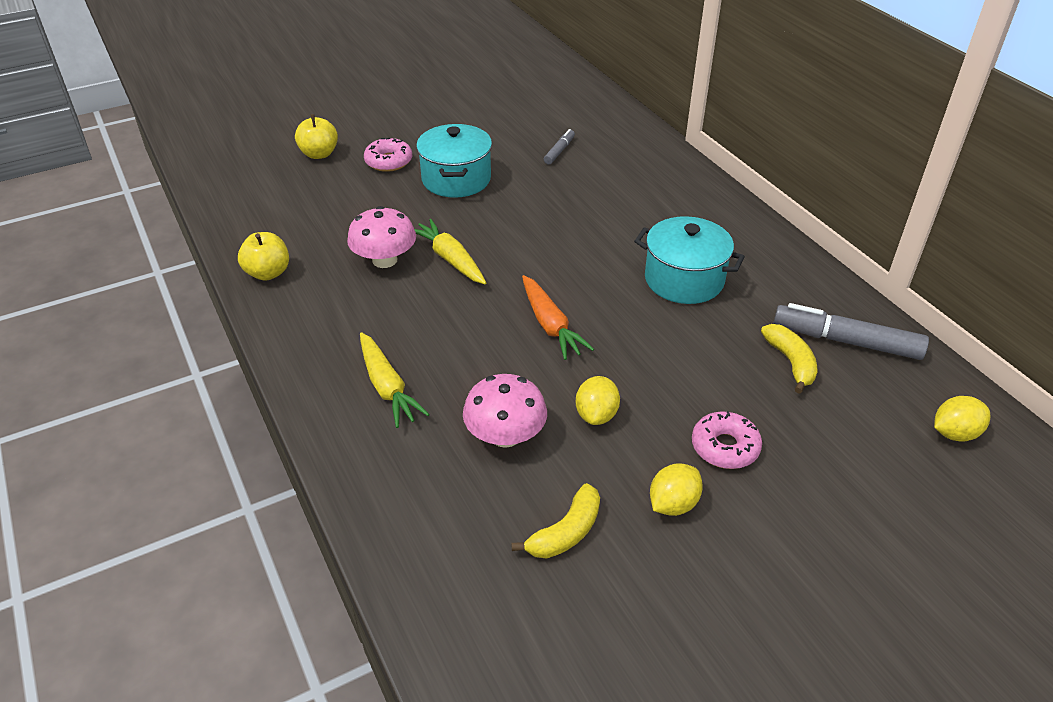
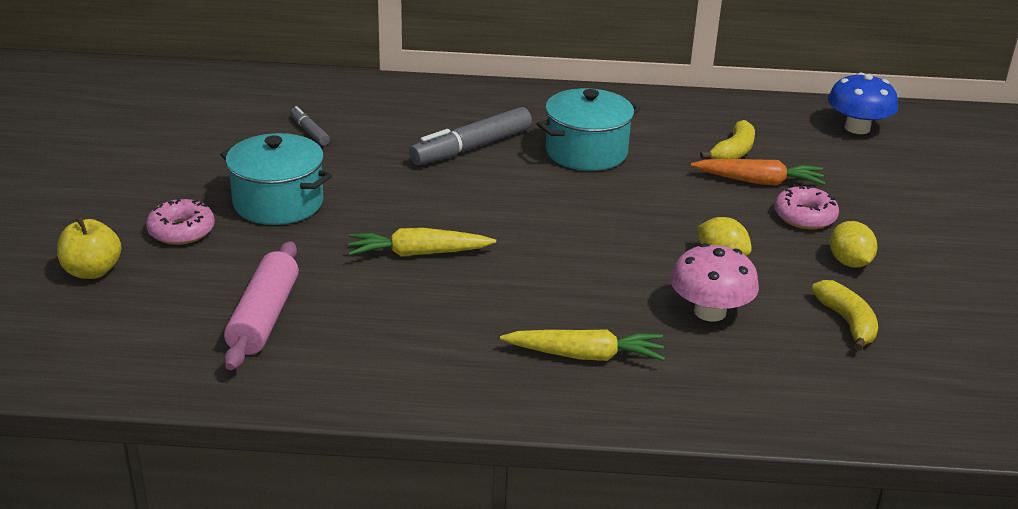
camera: 60 degrees left, 10 degrees down
(268, 273) = (300, 378): yellow apple -> none
(321, 232) = (264, 317): none -> pink rolling pin
(384, 260) = (372, 292): pink mushroom -> none
(550, 325) = (581, 236): orange carrot -> orange carrot (759, 182)
(790, 362) = (733, 152): yellow banana -> yellow banana turned 105 degrees clockwise
(846, 341) = (729, 121): grey marker -> grey marker (471, 147)
(954, 433) = (857, 128): yellow lemon -> blue mushroom

